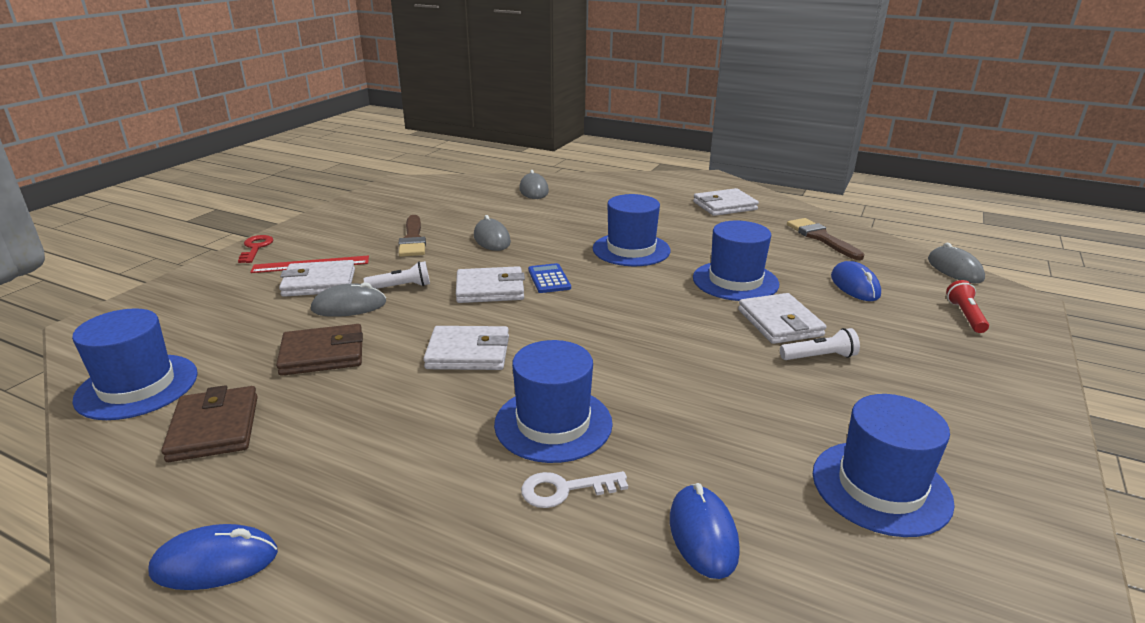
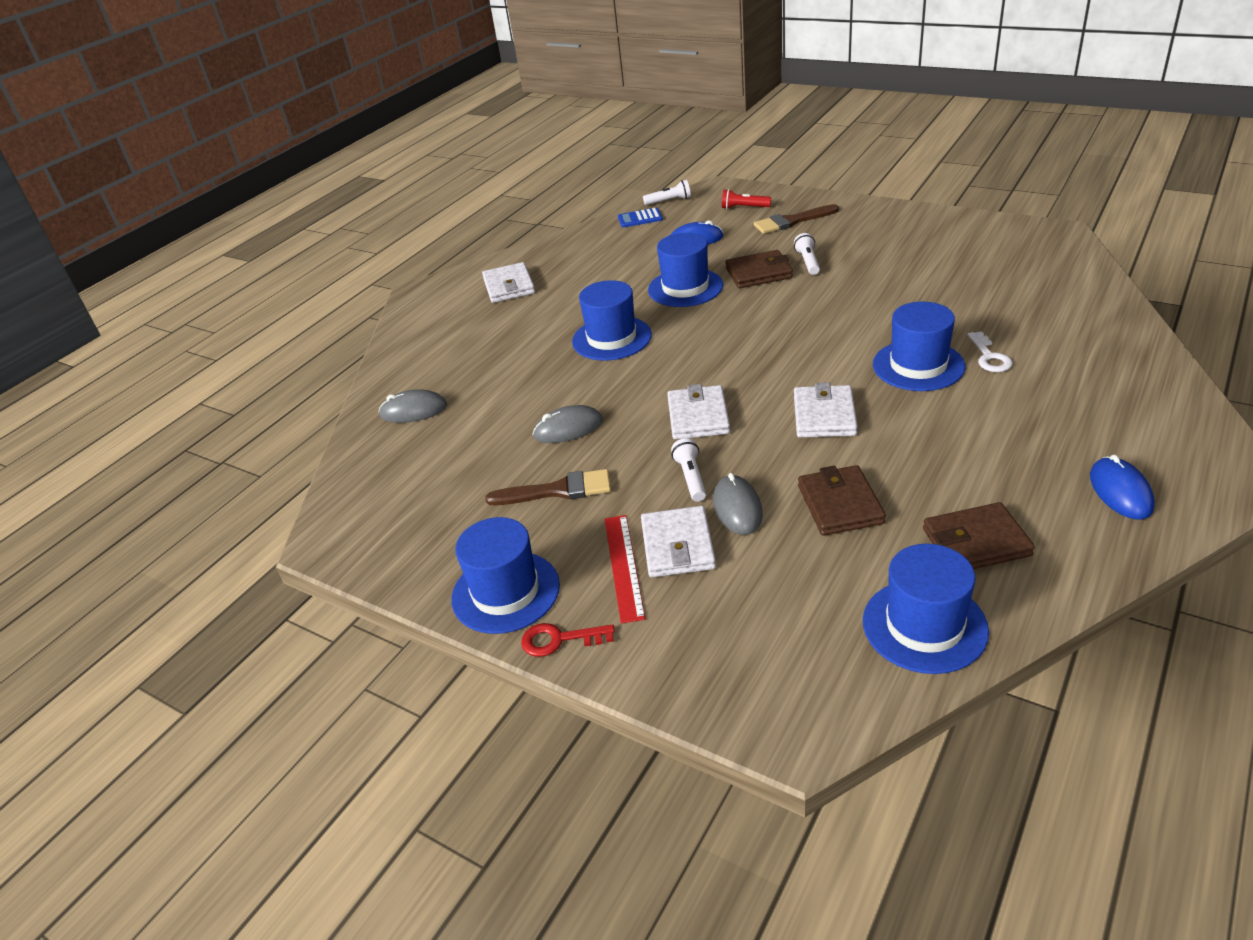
camera: 80 degrees left, 10 degrees up
(549, 279) = (676, 383): blue calculator -> blue calculator (640, 218)
(703, 534) = (1010, 310): blue mouse -> none
(780, 323) = (758, 273): white wallet -> brown wallet
(821, 238) = (600, 245): brown brush -> brown brush (792, 221)
(880, 487) = (948, 256): blue hat -> blue hat (505, 592)
(954, 269) = (669, 201): grey mouse -> white flashlight

